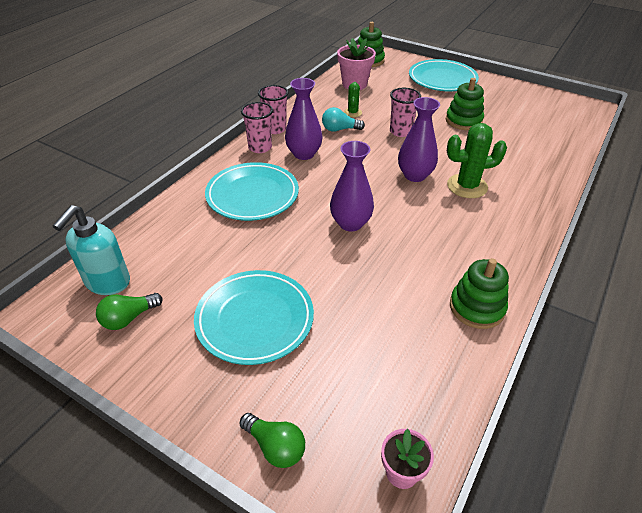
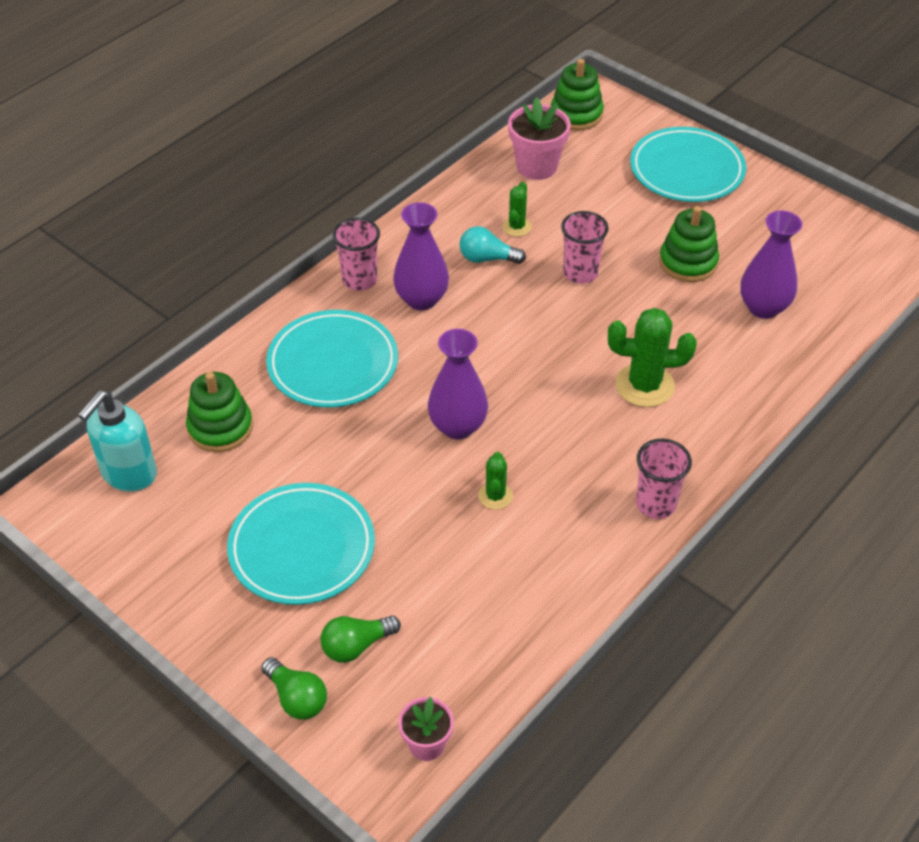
camera: 10 degrees right, 5 degrees up
(129, 318) = (151, 526): green light bulb -> green light bulb (356, 646)
(275, 129) = (389, 247): pink cup -> pink cup (656, 504)
(392, 264) = (495, 496): none -> green cactus
(415, 175) = (574, 357): purple vase -> purple vase (763, 307)
(477, 307) = (584, 570): green stacking toy -> green stacking toy (220, 428)

